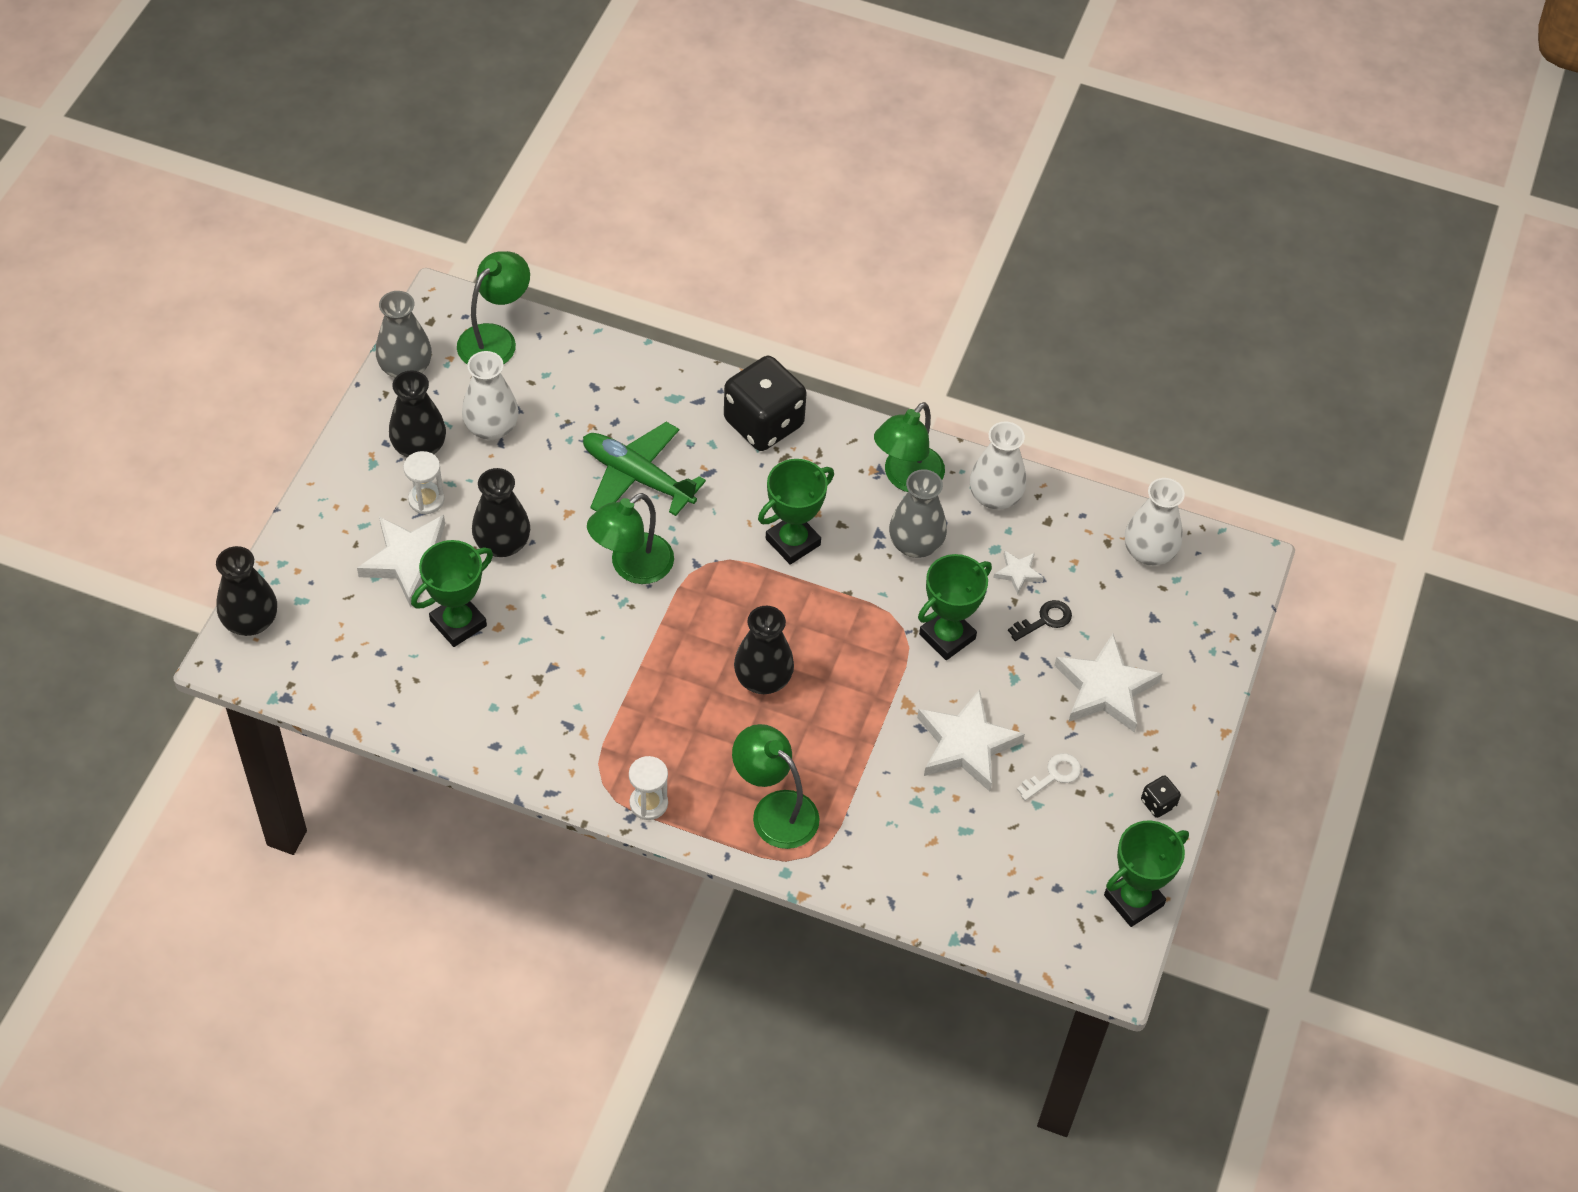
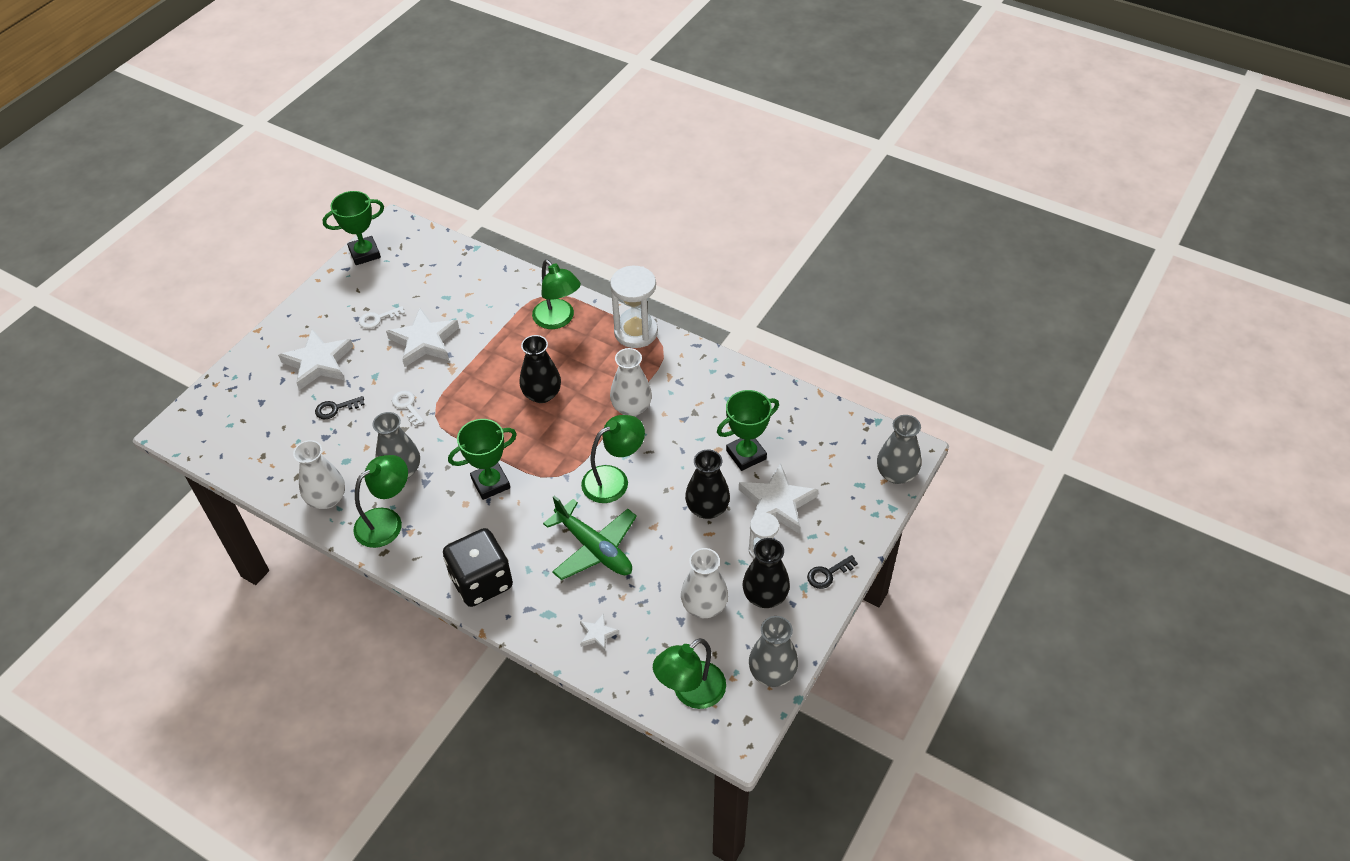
camera: 165 degrees left, 5 degrees down
(251, 621) = (896, 474): black vase -> grey vase
(343, 481) = (828, 574): none -> black key
(648, 803) = (636, 332): white hourglass -> white hourglass, size x1.78
(947, 636) = (407, 406): green trophy -> white key
(1018, 573) = (338, 442): white star -> white star (597, 634)
(1149, 552) = (237, 445): white vase -> white vase (631, 407)
(1158, 803) = (322, 297): black dice -> none

